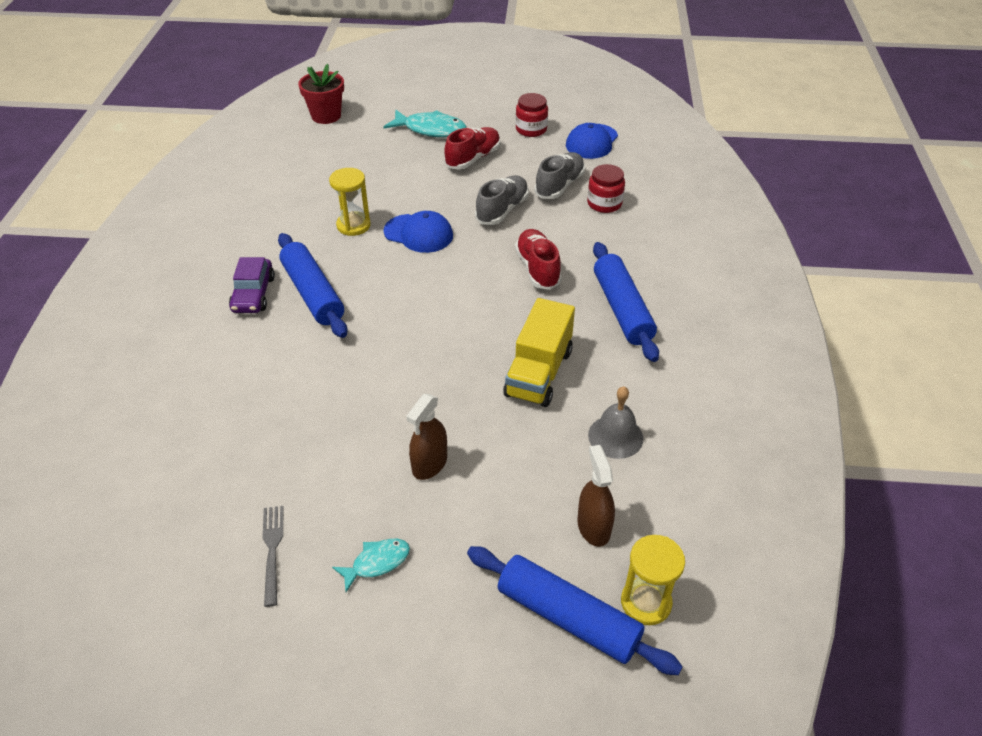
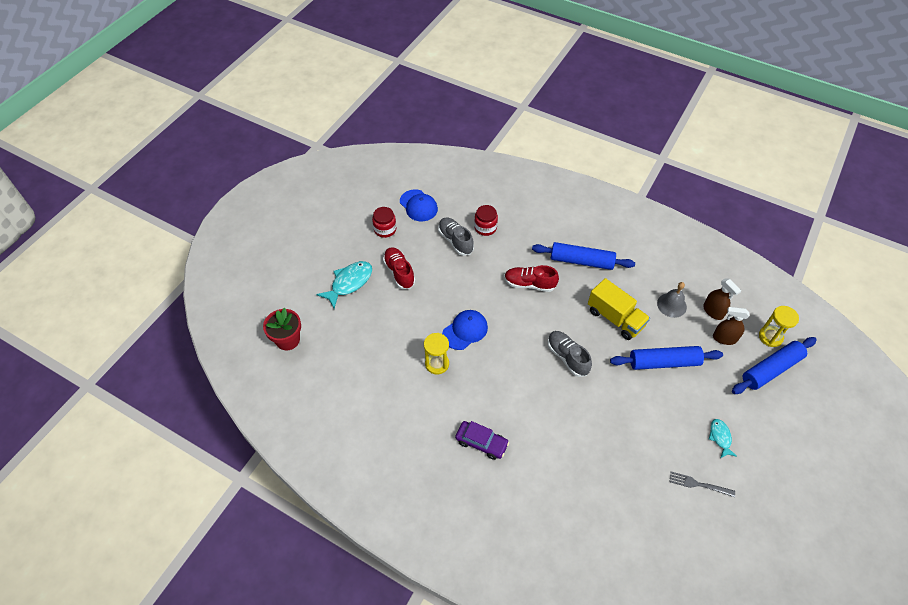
camera: 65 degrees left, 10 degrees up
(313, 293) = (497, 407): blue rolling pin -> blue rolling pin (664, 362)
(429, 464) = (663, 392): brown spray bottle -> brown spray bottle (713, 311)
(502, 210) = (464, 279): grey shoe -> grey shoe (567, 357)

